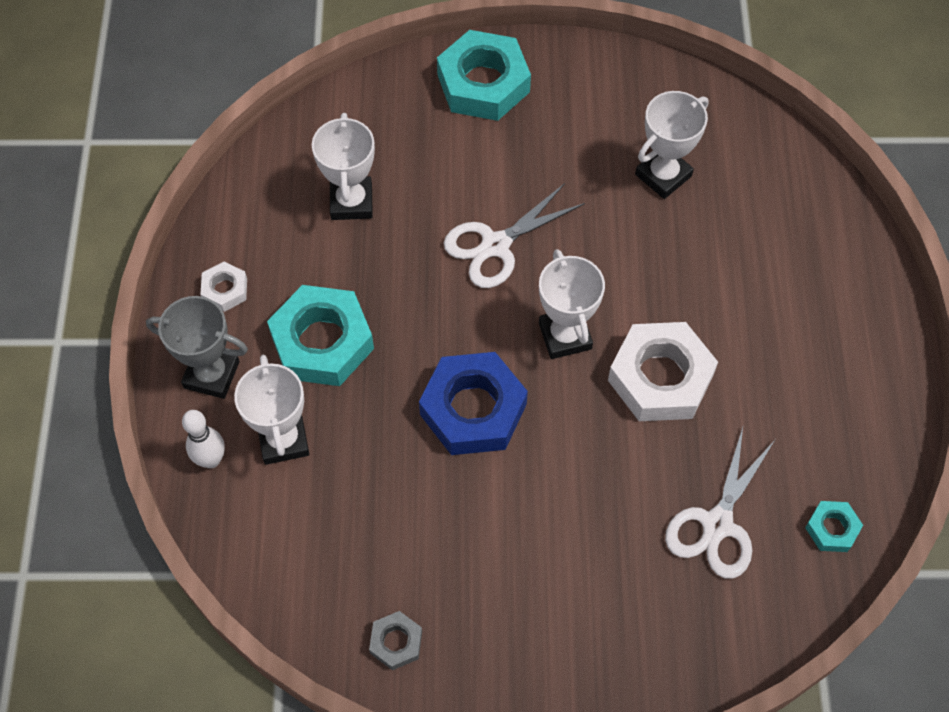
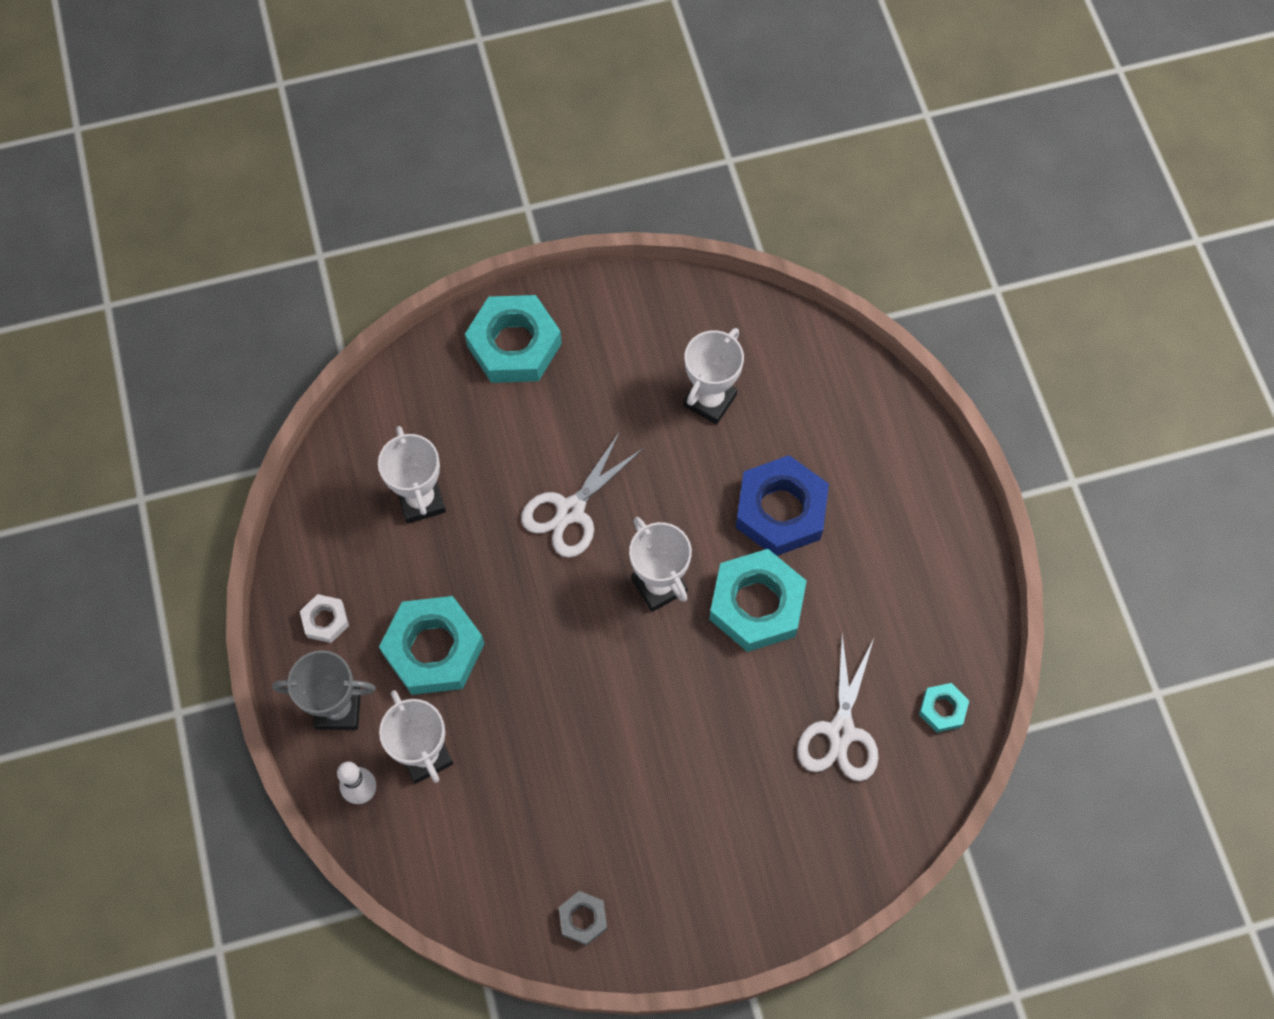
camera: 15 degrees left, 5 degrees up
(473, 409) = (593, 680): blue nut -> blue nut (780, 511)
(660, 378) = (756, 604): white nut -> turquoise nut

